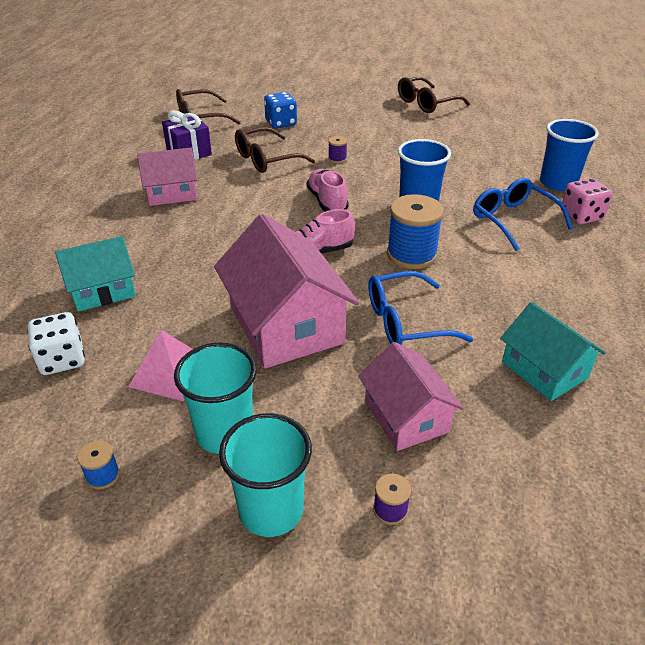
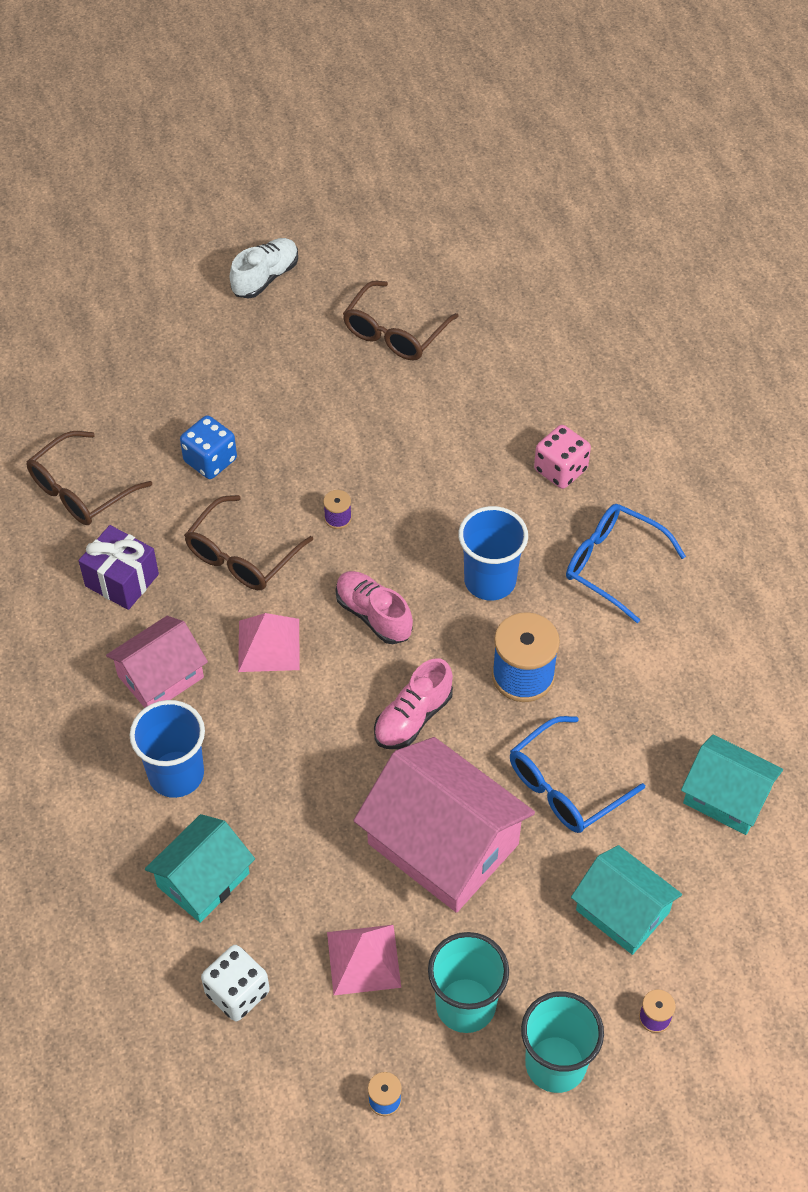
camera: 25 degrees left, 15 degrees up
(249, 197) = (268, 645): none -> pink pyramid
(366, 74) = (265, 277): none -> white shoe
(406, 416) = (622, 911): pink house -> turquoise house
(558, 183) = (640, 467): blue cup -> blue cup (176, 774)
(581, 216) = (687, 526): pink dice -> pink dice (560, 470)

